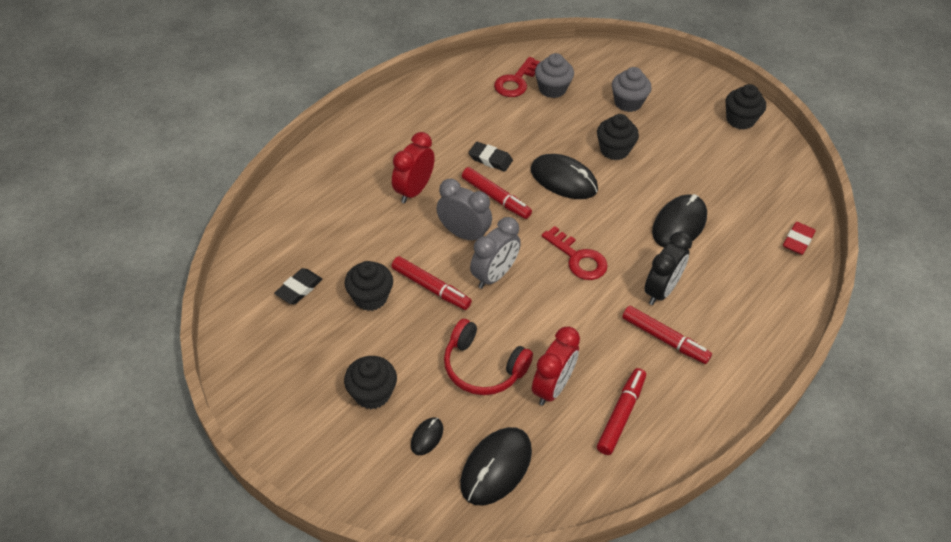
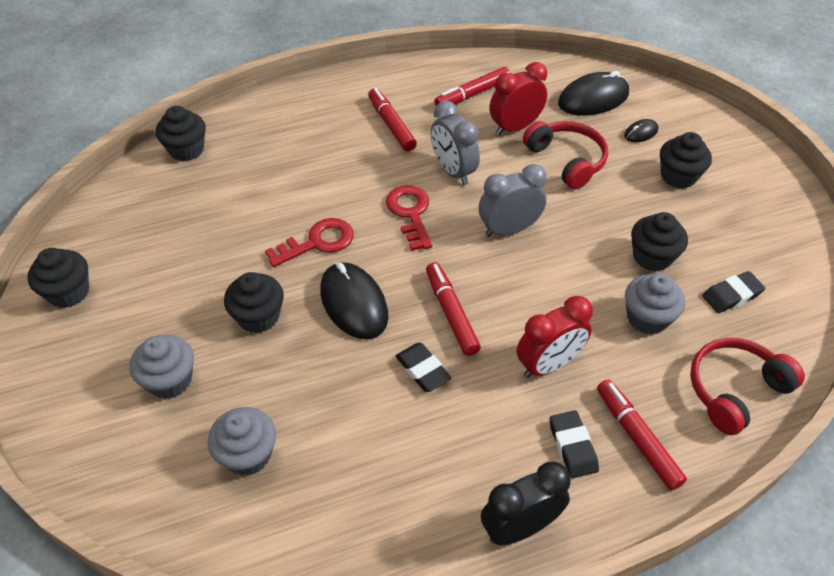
camera: 150 degrees left, 0 degrees up
(285, 220) = (734, 390): none -> red headphones
(358, 246) = (647, 318): none -> grey cupcake
(378, 153) = (572, 446): none -> black eraser
(431, 288) = (582, 242): red marker -> red marker (637, 438)
(463, 234) = (516, 284): grey clock -> grey clock (453, 171)
(516, 81) = (289, 497): red key -> red key (317, 242)
(661, 291) = (358, 158): black clock -> black clock (519, 527)
(679, 224) = (278, 206): black mouse -> none
(797, 241) = (186, 150): red eraser -> black cupcake

